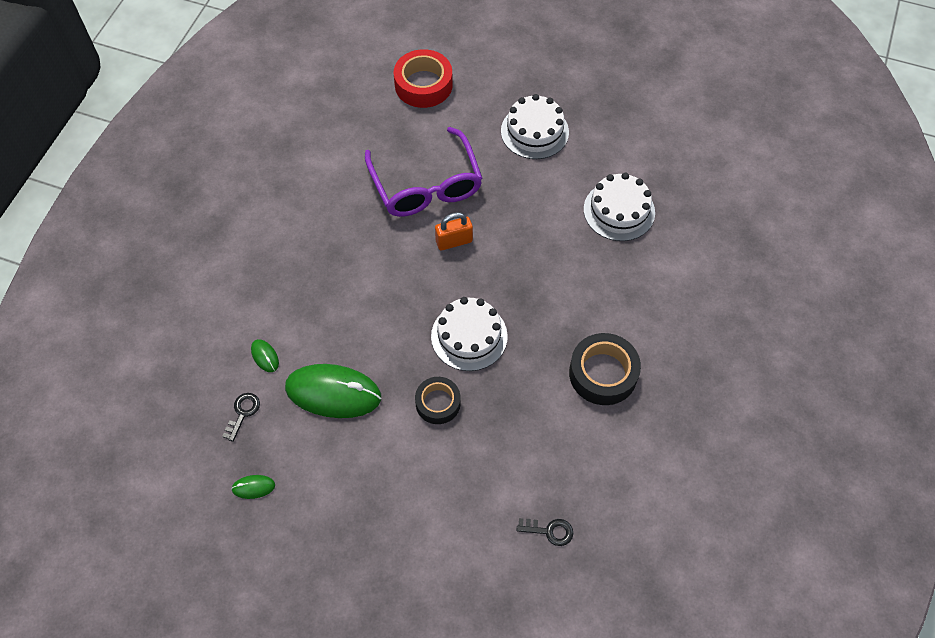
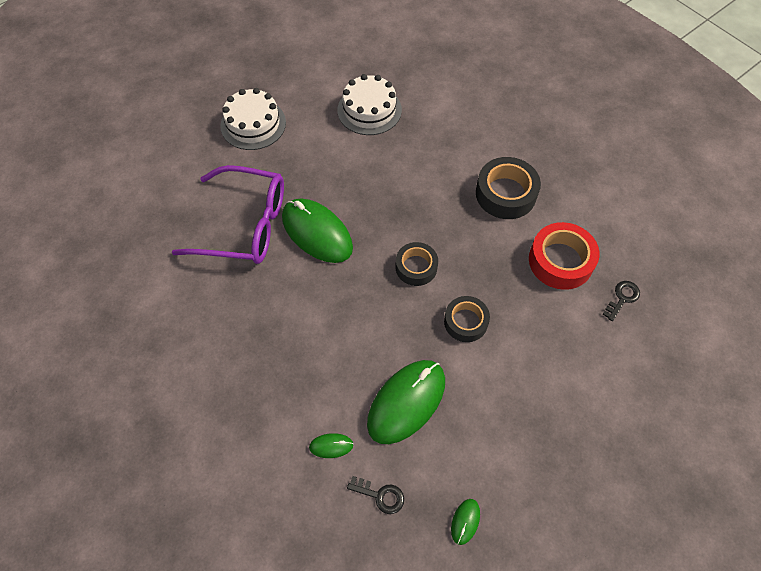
camera: 60 degrees left, 0 degrees up
(243, 413) = (380, 495): black key -> black key turned 150 degrees clockwise
(423, 85) = (138, 176): red tape -> red tape (560, 261)
(454, 241) = (317, 233): orange padlock -> green mouse
(469, 336) = (416, 267): white cake -> black tape

